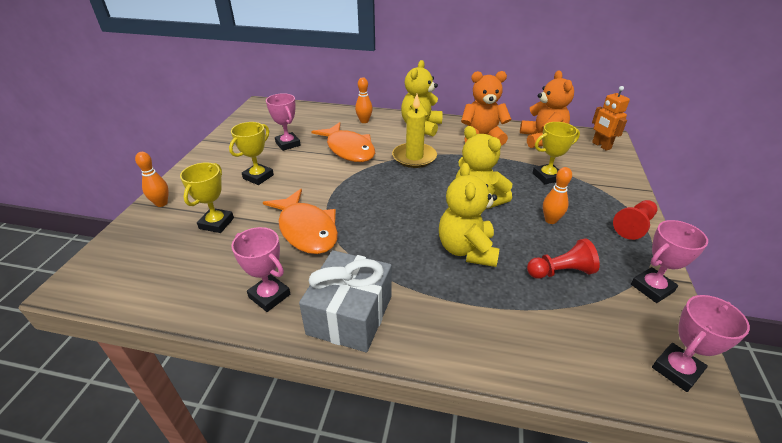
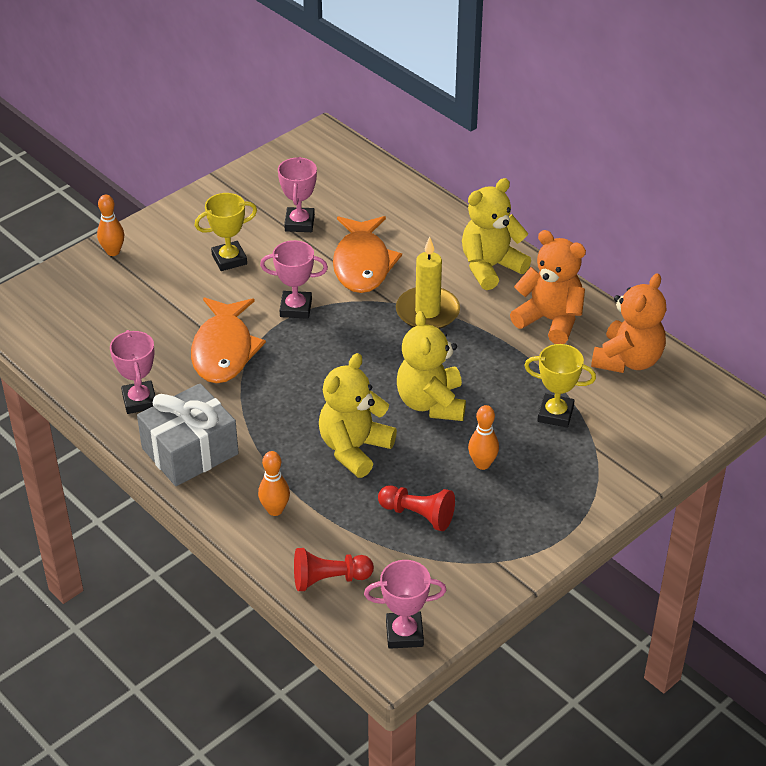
camera: 35 degrees right, 5 degrees up
(216, 223) = (147, 301): yellow trophy -> none
(364, 121) = (427, 225): orange bowling pin -> orange bowling pin (275, 510)
(601, 146) = (696, 407): orange robot -> none
(634, 226) = (566, 516): red pawn -> red pawn (329, 579)
(652, 288) = (485, 574): pink trophy -> pink trophy (296, 308)

